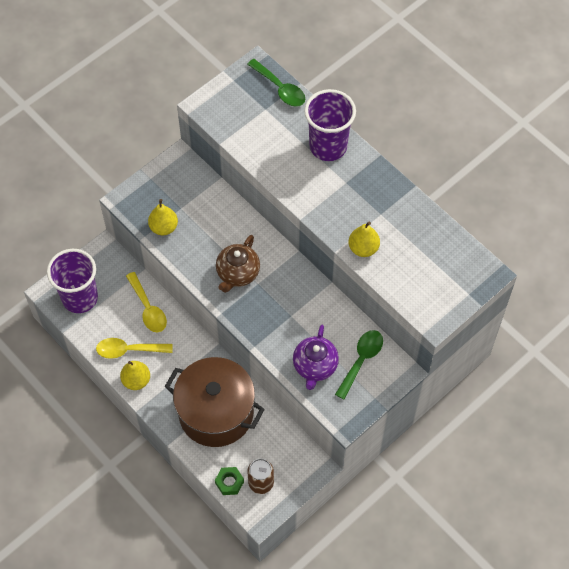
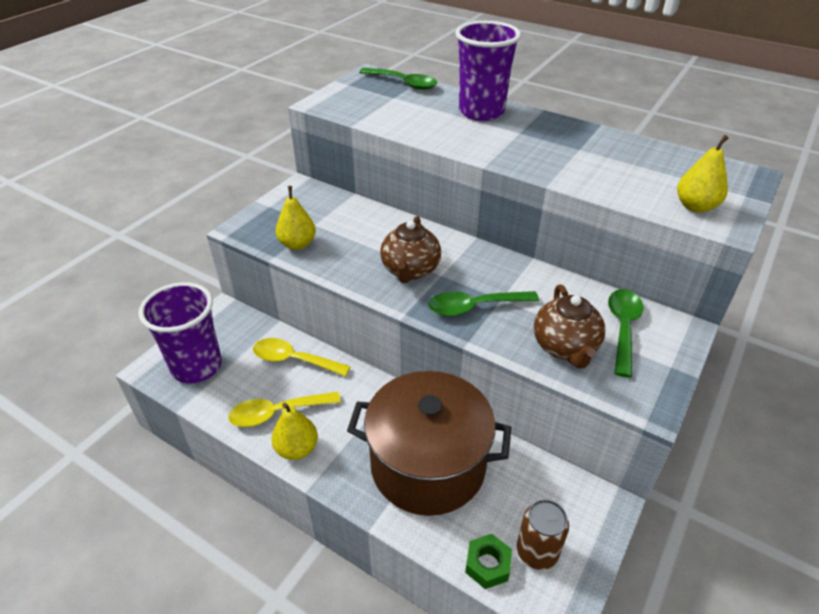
camera: 15 degrees left, 20 degrees down
(148, 308) = (294, 360): yellow spoon -> yellow spoon turned 150 degrees clockwise
(270, 318) = (474, 307): none -> green spoon
(315, 366) = (565, 347): purple teapot -> brown teapot
(363, 248) = (580, 178): yellow pear -> yellow pear (695, 206)

